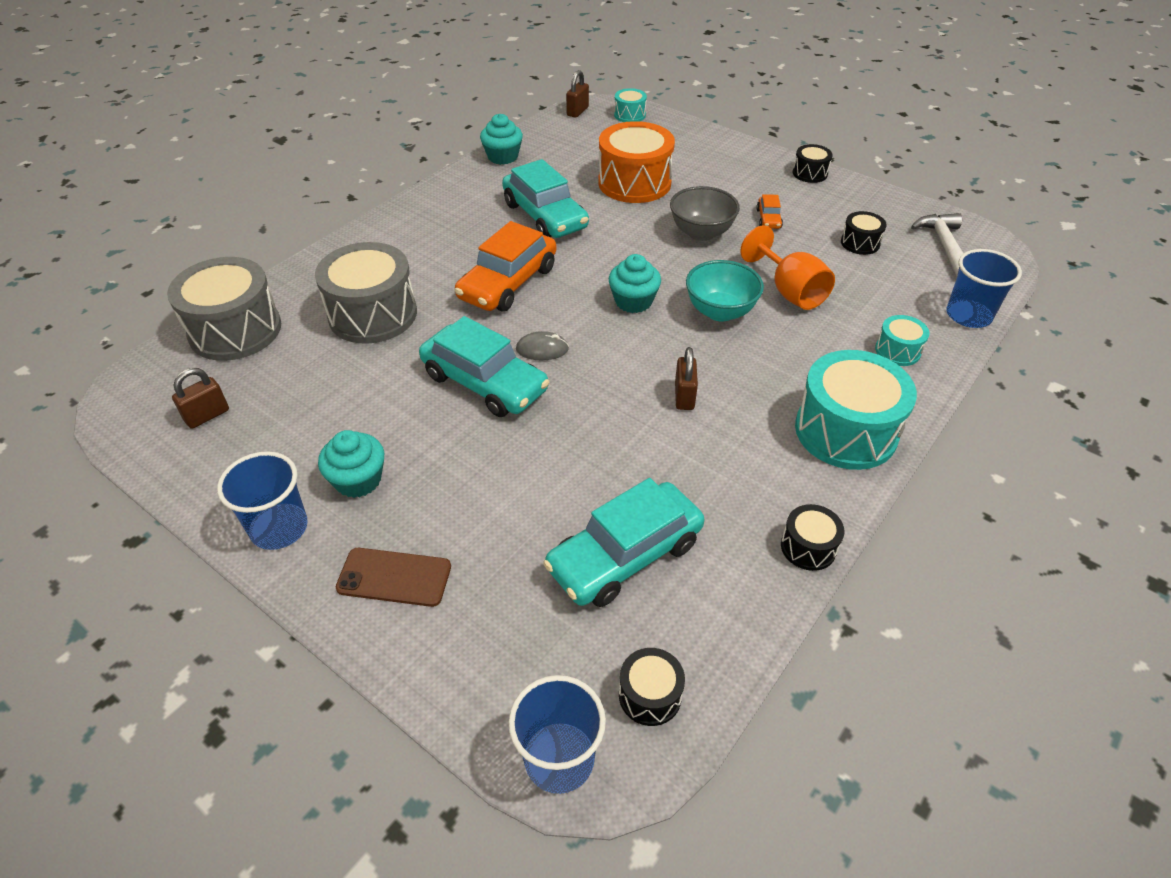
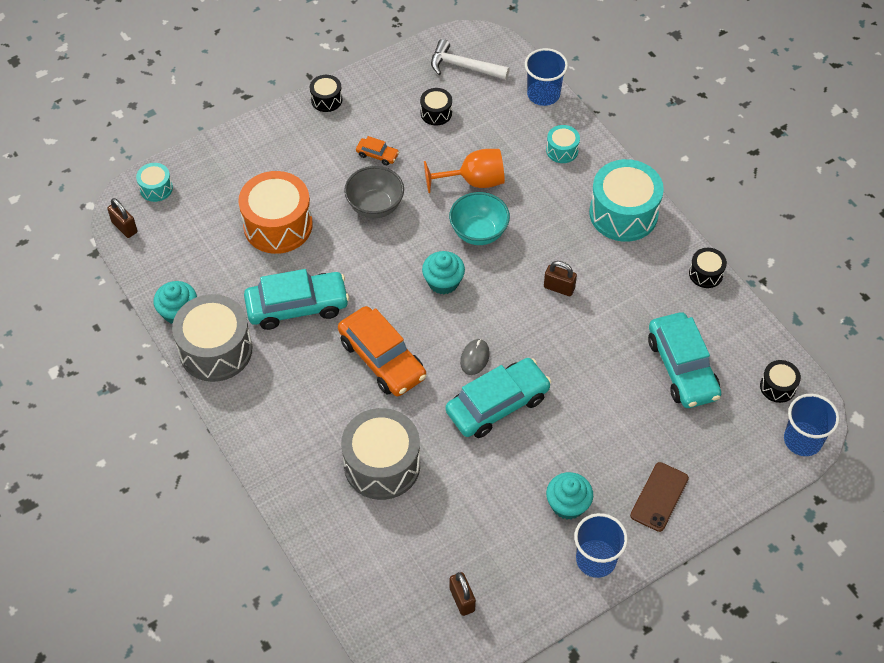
camera: 70 degrees left, 10 degrees up
(235, 330) = (359, 572): grey drum -> grey drum (216, 350)

